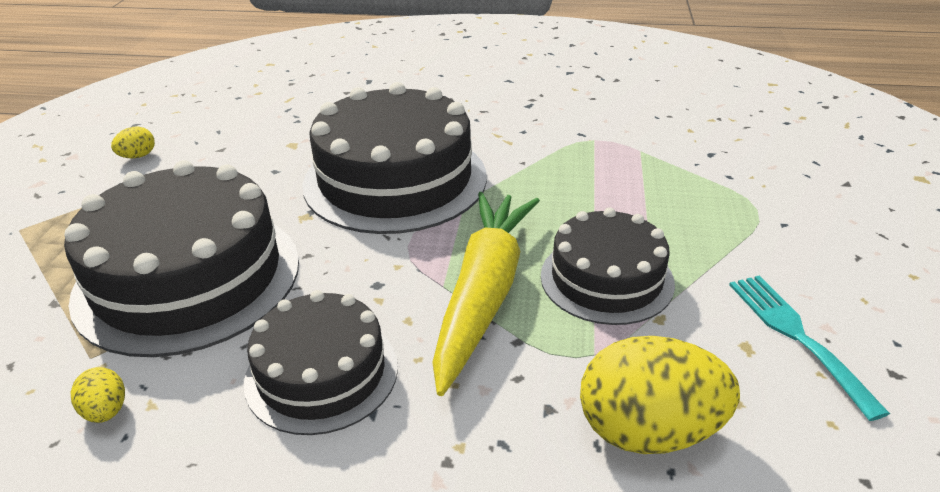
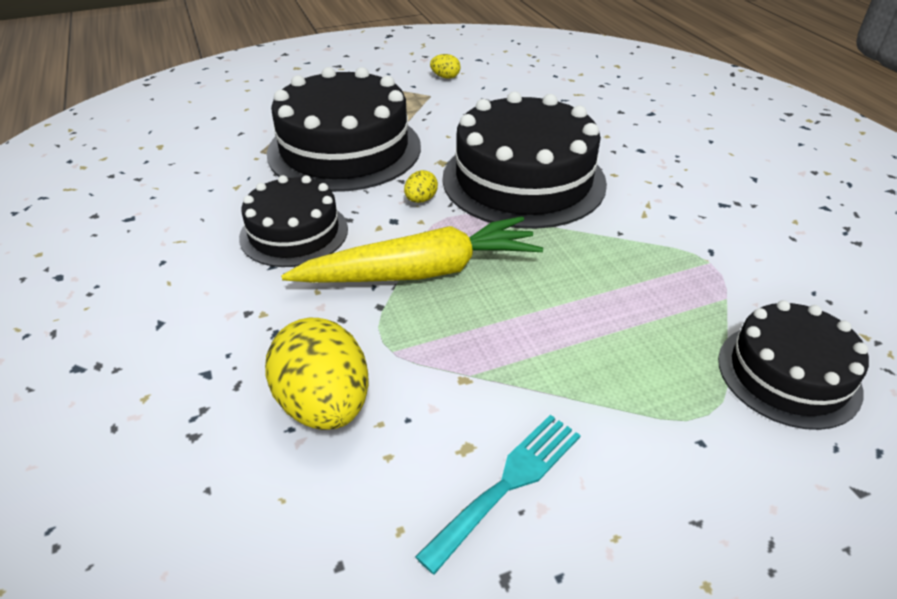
camera: 60 degrees right, 5 degrees up
(106, 411) = (224, 175): yellow egg -> yellow egg (421, 200)
(606, 279) = (492, 332): black cake -> black cake (788, 374)

